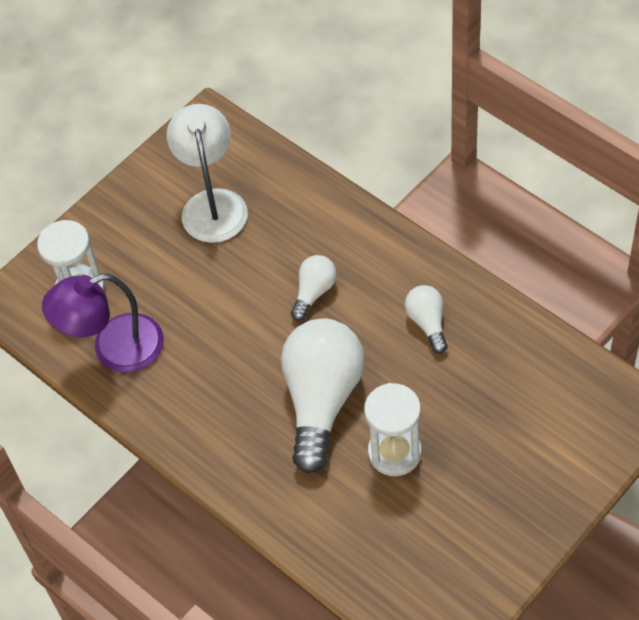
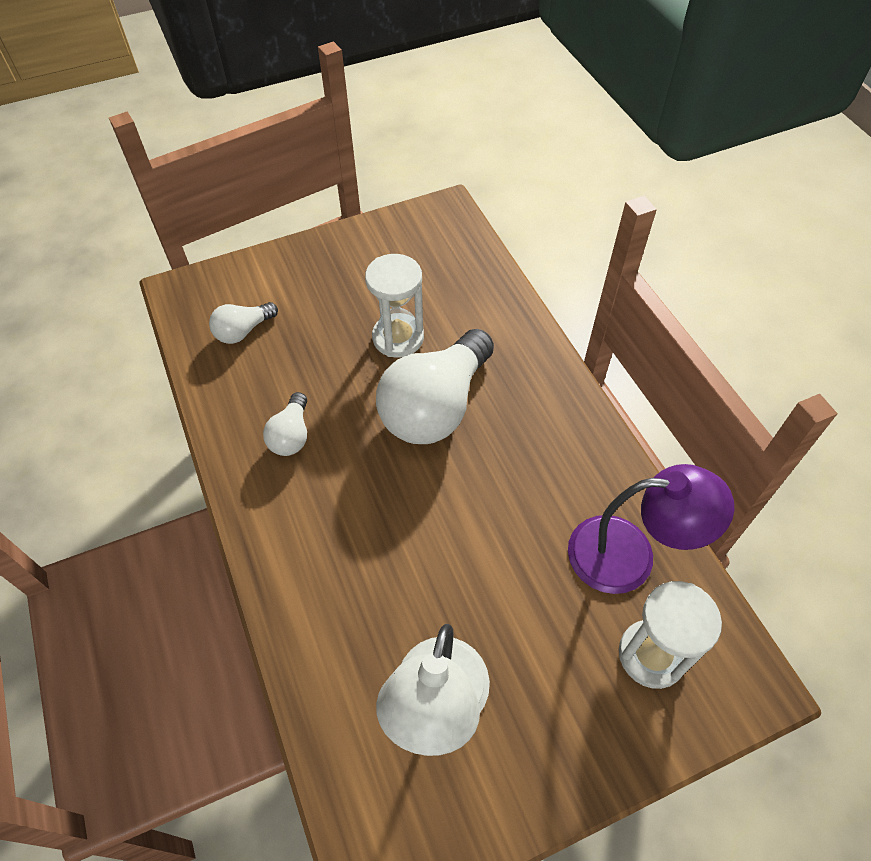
camera: 160 degrees left, 0 degrees up
(314, 292) = (381, 520): white light bulb -> white light bulb (243, 331)

